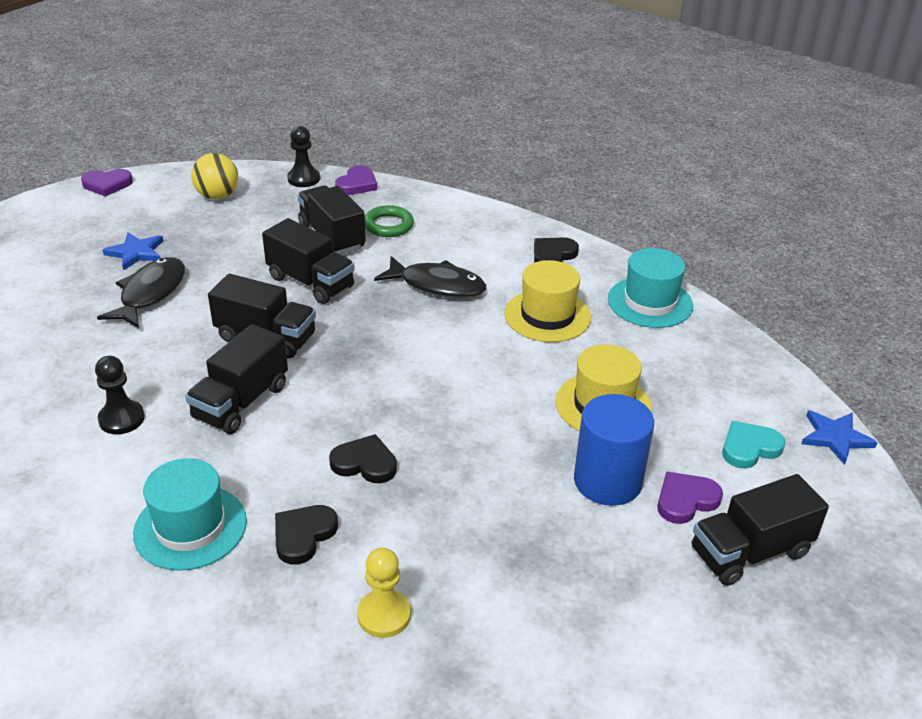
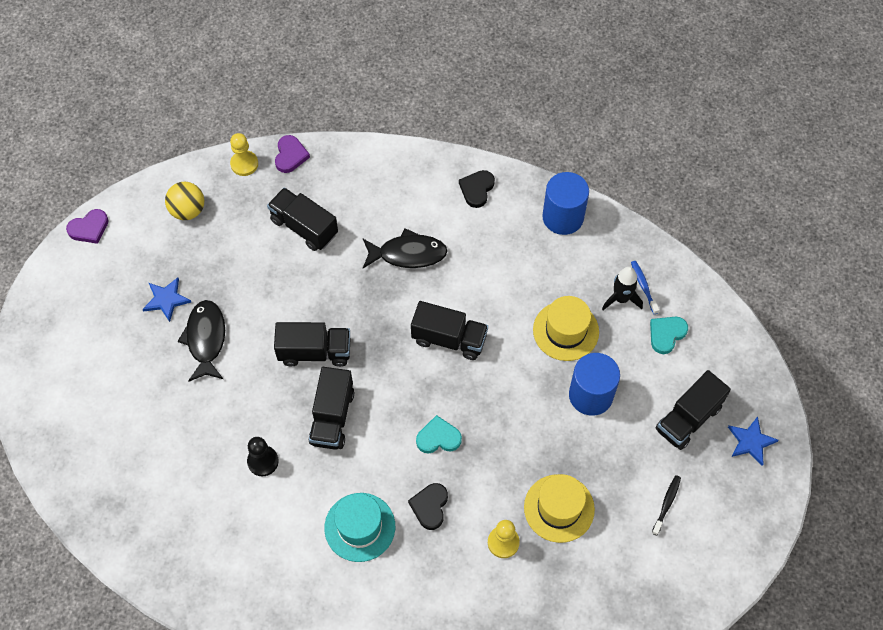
camera: 20 degrees left, 25 degrees up
(303, 179) = (244, 164): black pawn -> yellow pawn
(310, 282) = (315, 284): black truck -> black truck (449, 339)
(365, 463) = (438, 437): black heart -> turquoise heart
(388, 225) = (340, 198): green ring -> none
(547, 316) = (498, 257): yellow hat -> yellow hat (559, 508)
(650, 302) = (563, 217): turquoise hat -> blue cylinder
(674, 651) = (666, 504): none -> black toothbrush
(685, 500) = (641, 393): purple heart -> none
(696, 394) = (621, 298): none -> black rocket
(734, 391) = (643, 286): none -> blue toothbrush
(835, 437) = (715, 306): blue star -> blue star (751, 442)

